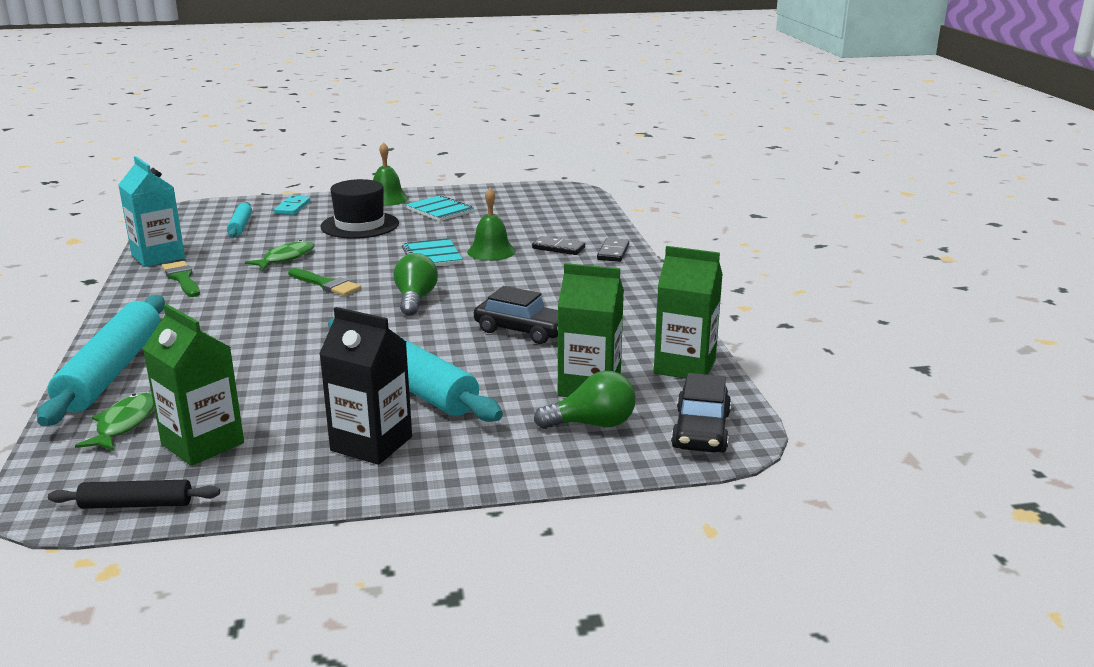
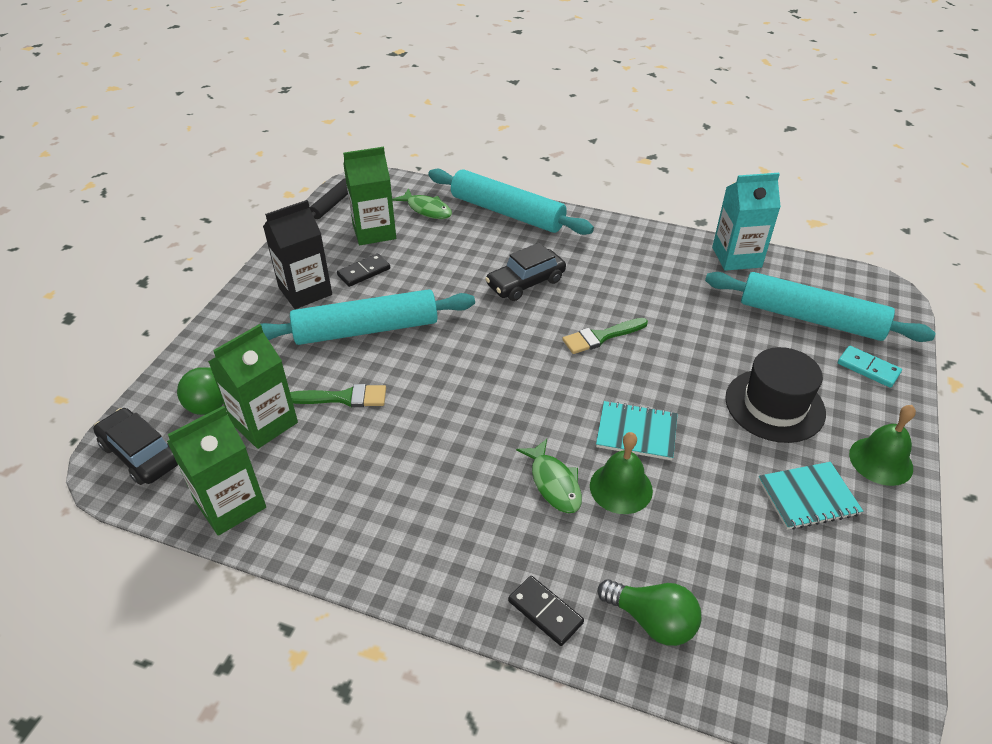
camera: 120 degrees right, 20 degrees up
(182, 278) = (669, 262): green brush -> green brush (344, 398)
(240, 226) = (810, 318): turquoise rolling pin -> turquoise rolling pin, size x2.02
(285, 258) = (689, 328): green fish -> green fish (554, 483)
(415, 299) = (523, 381): green light bulb -> green light bulb (652, 621)
(522, 330) = (398, 426): black car -> black car (526, 283)
(558, 248) = (595, 559): black domino -> black domino (364, 272)

